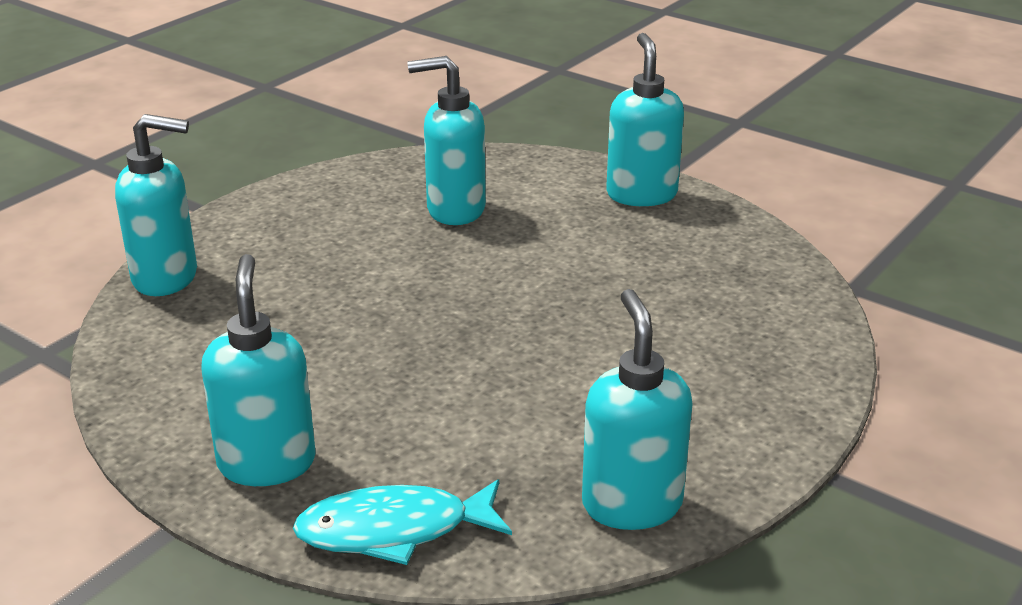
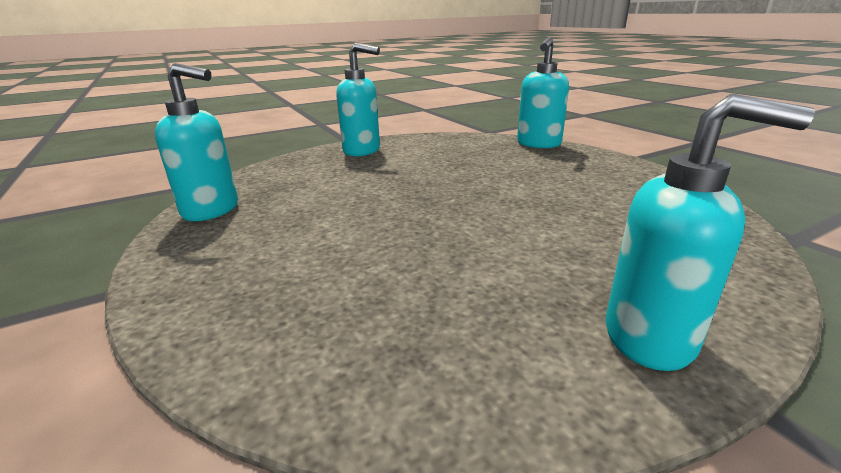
camera: 115 degrees right, 5 degrees down
(394, 530) = (287, 165): turquoise fish -> none
(454, 210) = (613, 219): turquoise soap dispenser -> none

